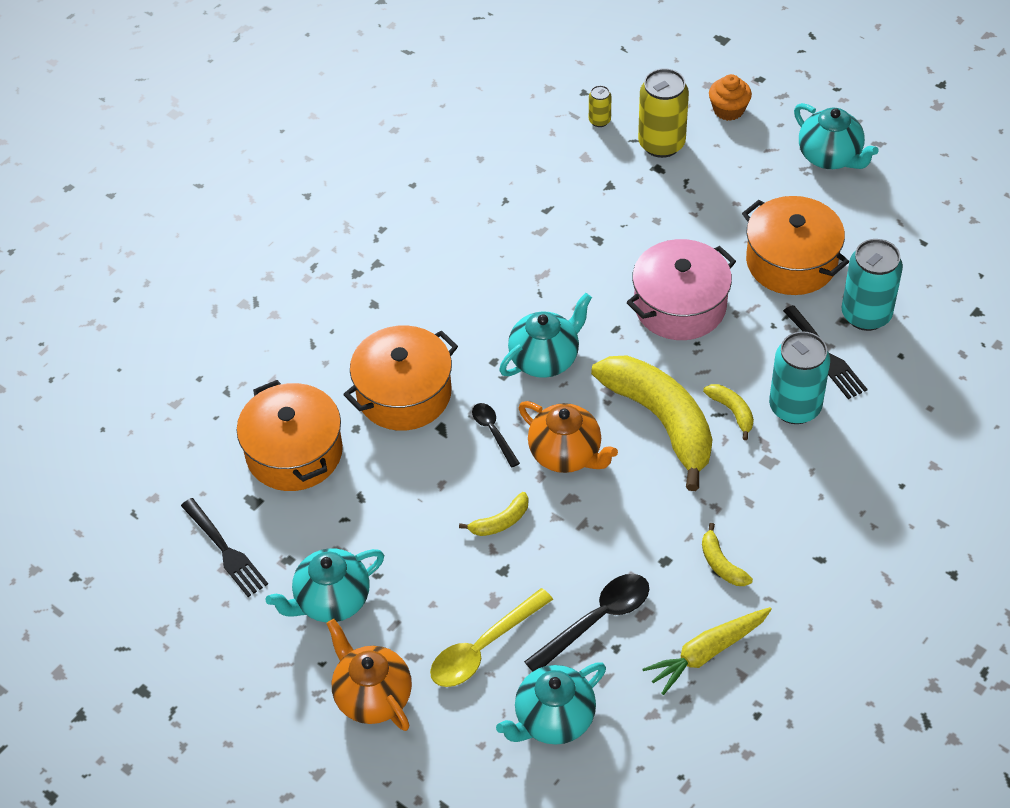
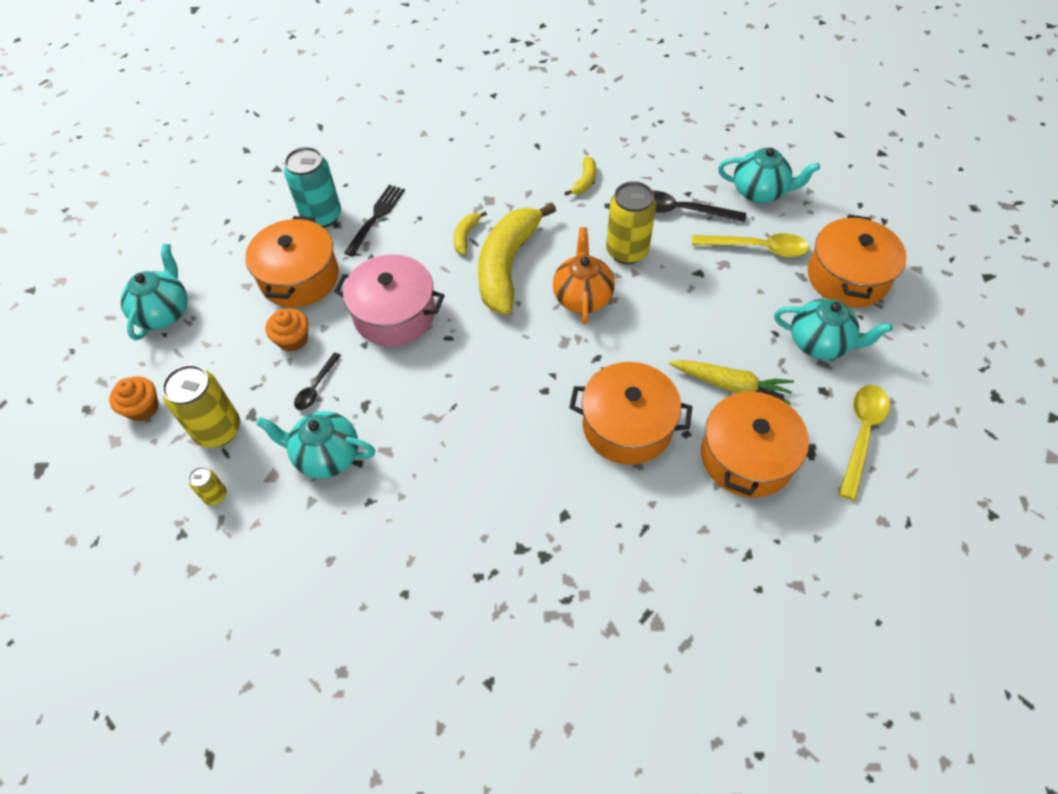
camera: 130 degrees left, 5 degrees up
(224, 550) = (861, 435): black fork -> yellow spoon
(372, 696) = (847, 277): orange teapot -> orange pot
(493, 432) = (605, 348): black spoon -> black spoon (316, 387)
(500, 522) = (668, 297): yellow banana -> none
(545, 359) = (513, 361): turquoise teapot -> turquoise teapot (326, 456)
(588, 530) = (627, 251): none -> yellow can
(707, 653) = (647, 157): yellow carrot -> yellow carrot (731, 385)
(716, 225) = (293, 339): none -> orange cupcake
(795, 407) = (434, 210): turquoise can -> none

